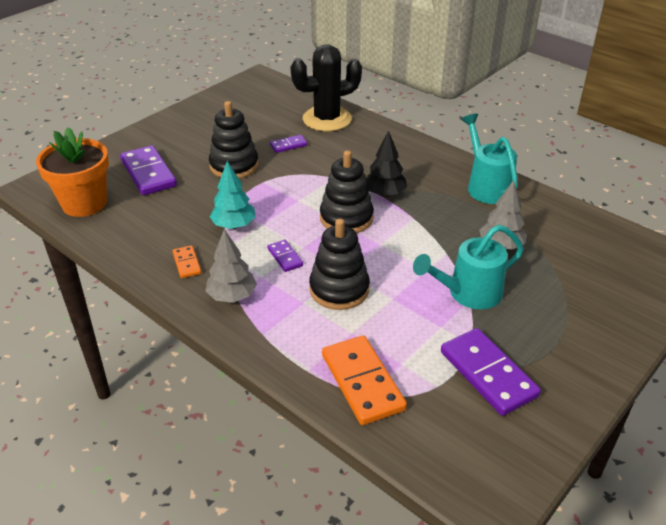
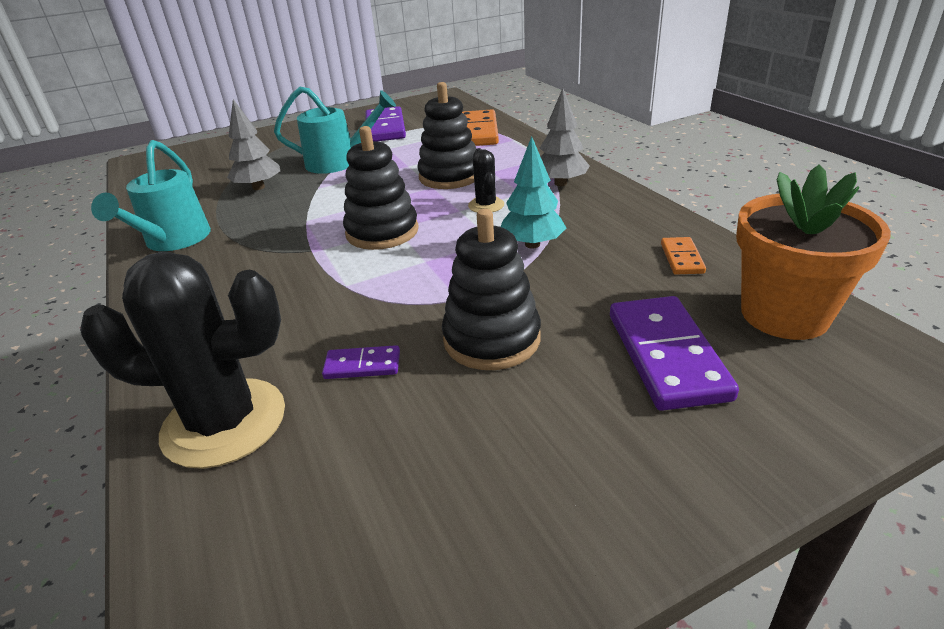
camera: 155 degrees left, 5 degrees down
(187, 263) = (606, 214): orange domino -> orange domino (681, 258)
(285, 257) = (486, 205): purple domino -> black cactus
(385, 194) = (303, 252): black tree -> none

